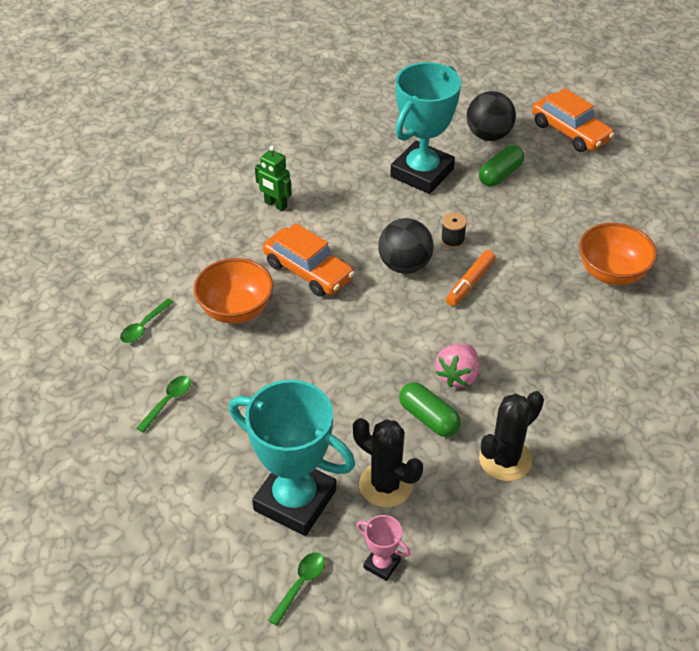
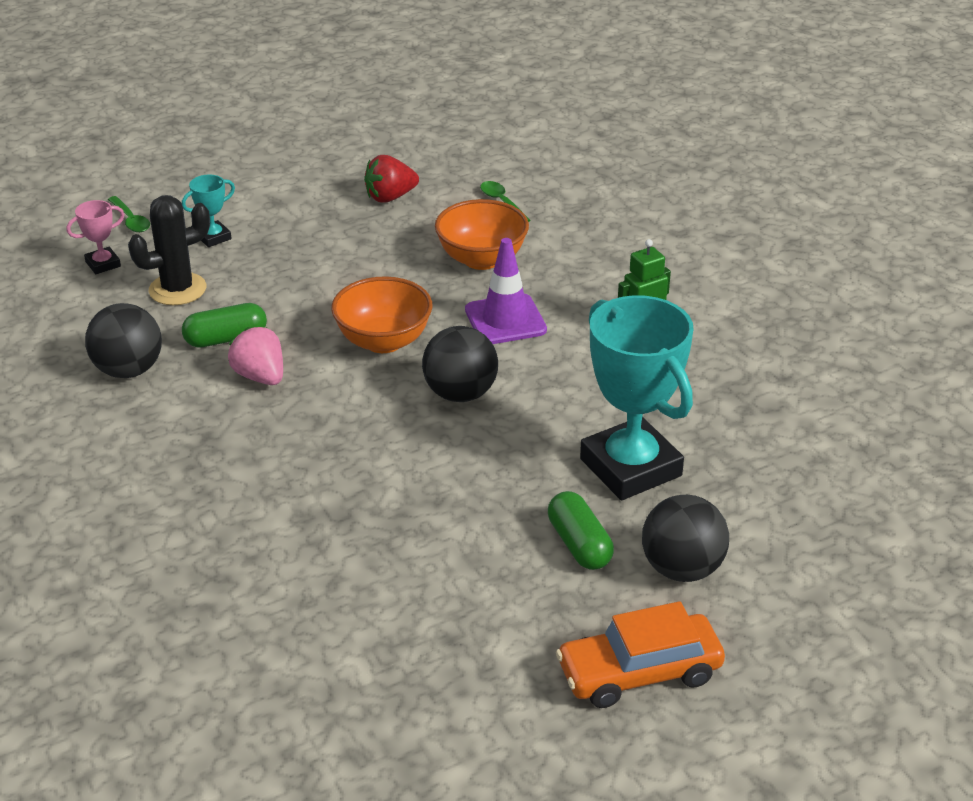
camera: 115 degrees right, 10 degrees down
(168, 402) = (390, 197): green spoon -> red strawberry
(295, 500) = (213, 237): turquoise trophy -> turquoise trophy, size x0.43
(308, 271) = (505, 320): orange car -> purple traffic cone
(452, 240) = (475, 448): black spool -> none
(470, 283) = (389, 436): orange marker -> none
(505, 459) = (128, 370): black cactus -> black ball
(611, 273) = (304, 572): orange bowl -> orange bowl (383, 341)

